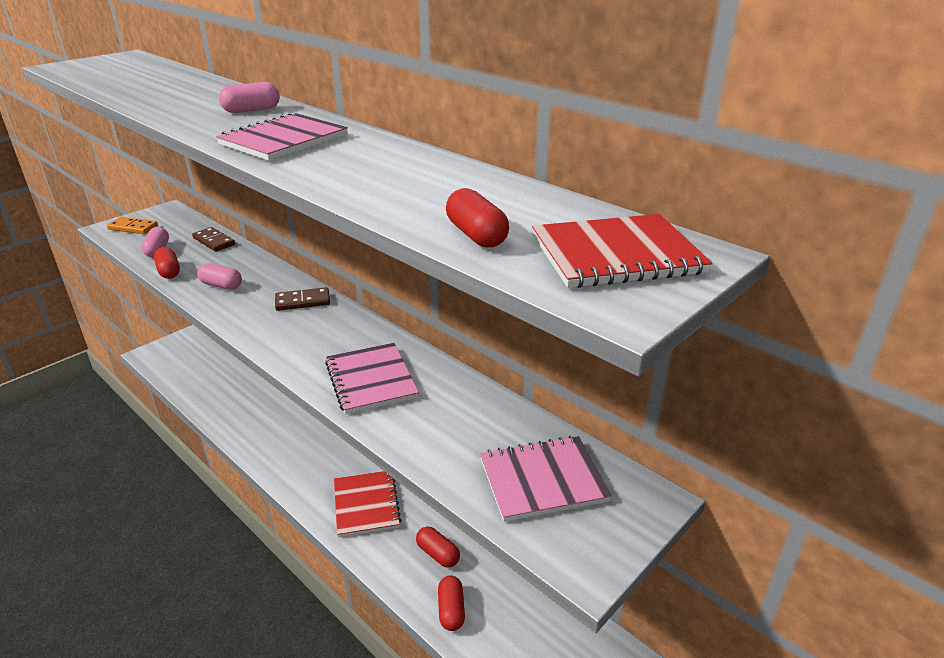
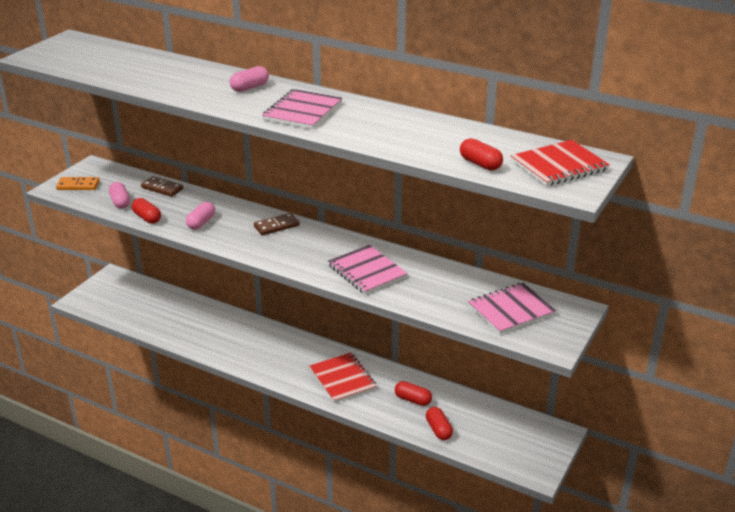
camera: 15 degrees left, 0 degrees up
(221, 285) = (201, 223): pink capsule -> pink capsule turned 75 degrees counterclockwise

